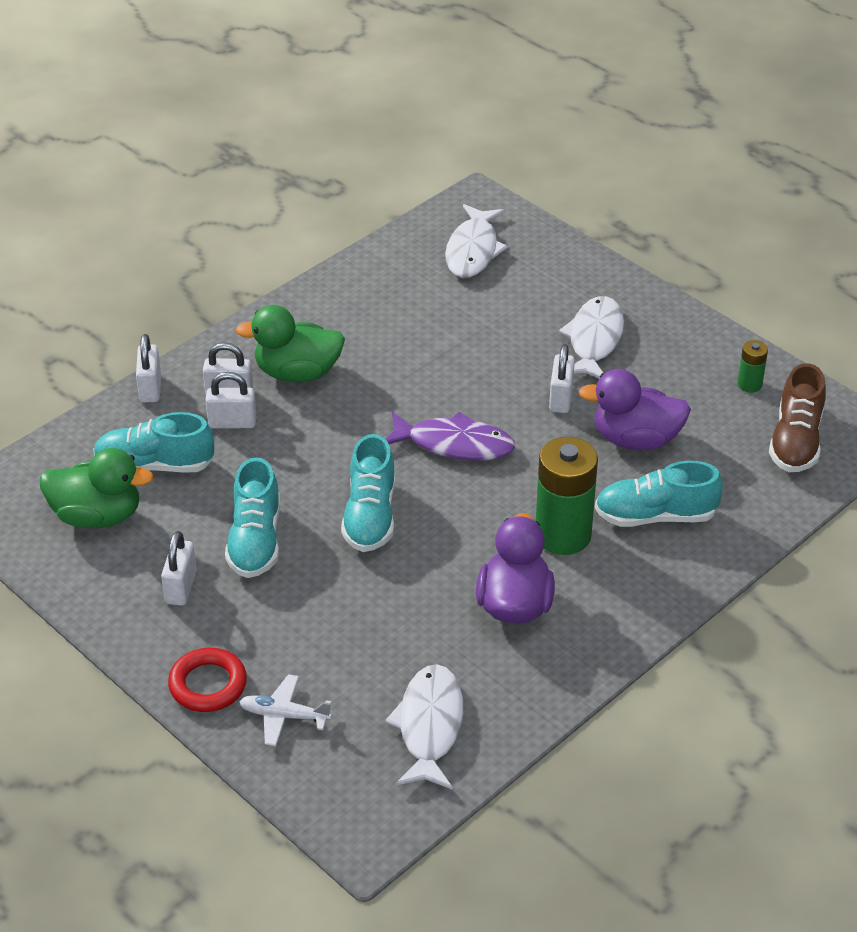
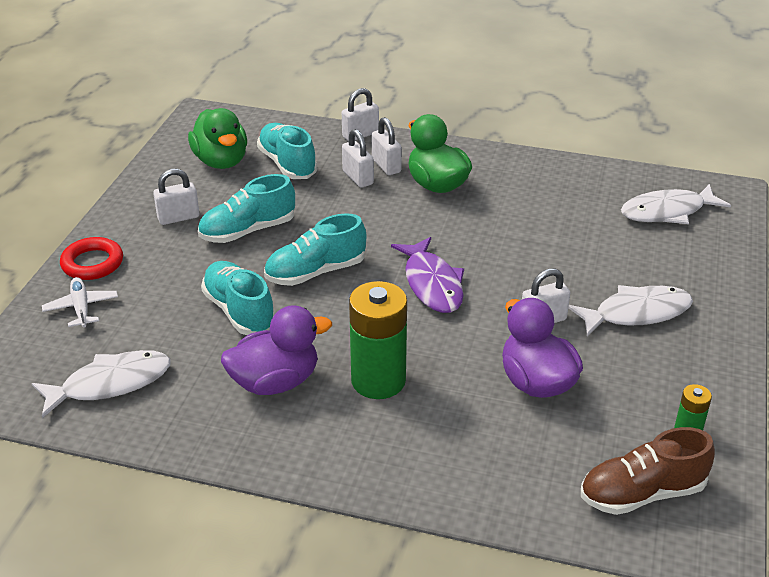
camera: 60 degrees right, 5 degrees down
(655, 516) = (450, 429): turquoise shoe -> turquoise shoe (239, 311)

